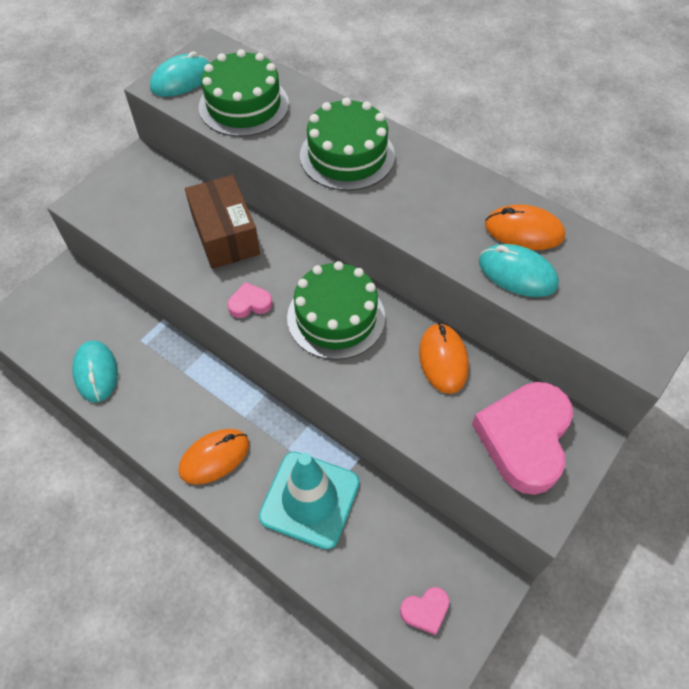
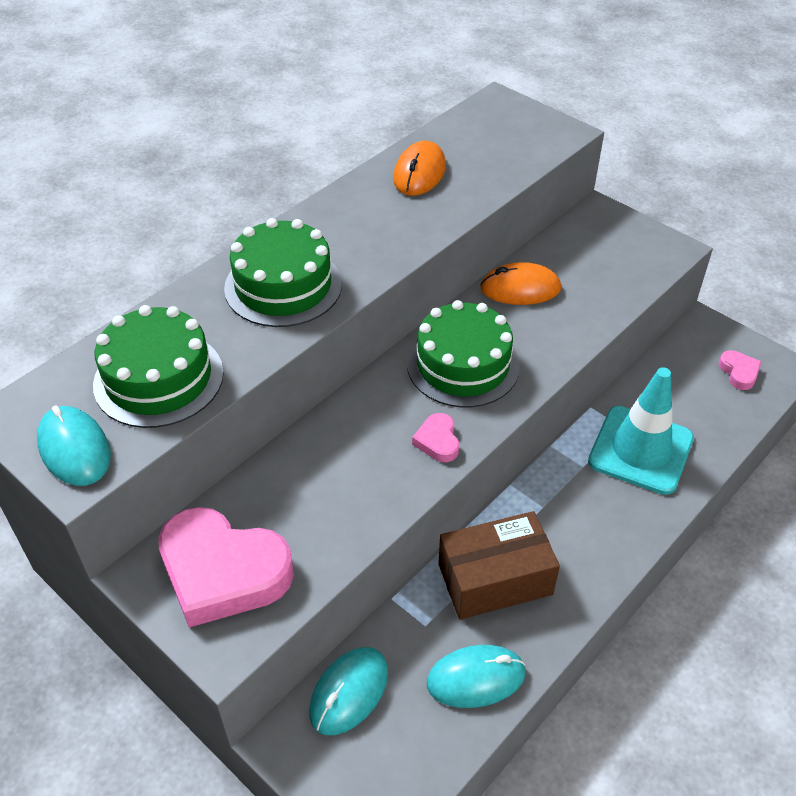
camera: 85 degrees left, 10 degrees down
(214, 457) = (597, 536): orange mouse -> none
(225, 235) = (321, 465): brown box -> brown box (495, 579)
(517, 273) = (473, 184): turquoise mouse -> turquoise mouse (349, 692)
(524, 439) = (605, 248): pink heart -> pink heart (223, 572)

